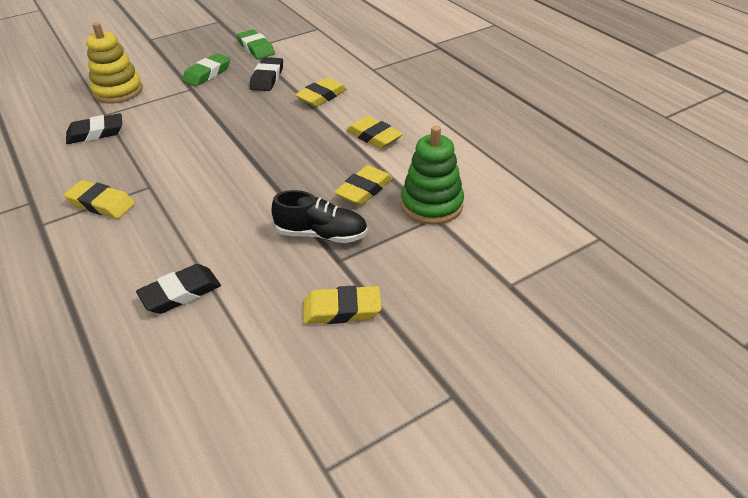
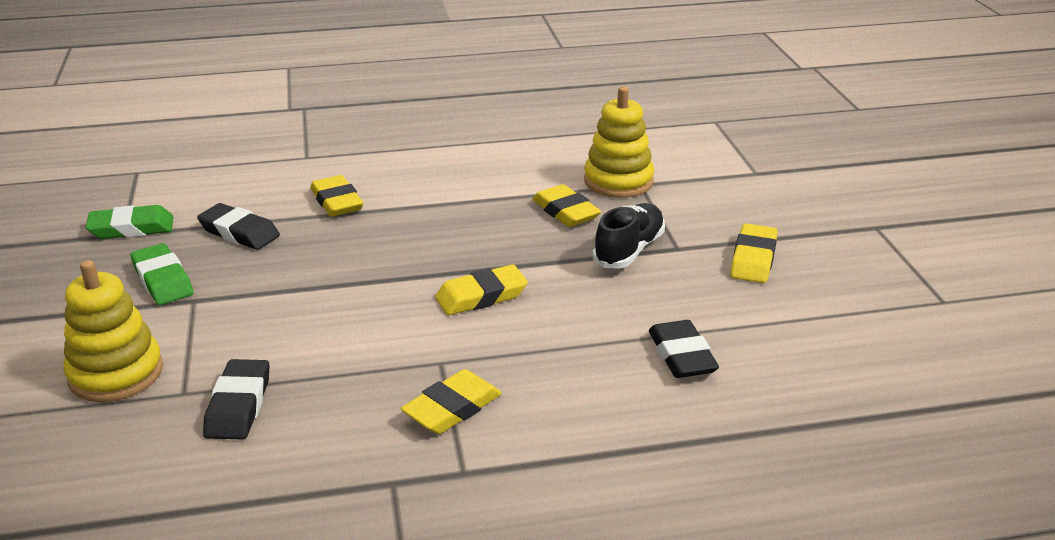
camera: 70 degrees left, 10 degrees down
(374, 136) = (465, 186): yellow eraser -> yellow eraser (481, 296)
(431, 204) = (618, 181): green stacking toy -> yellow stacking toy

